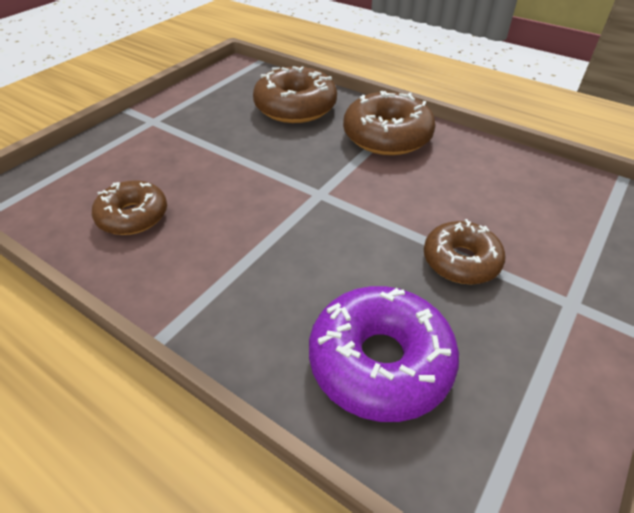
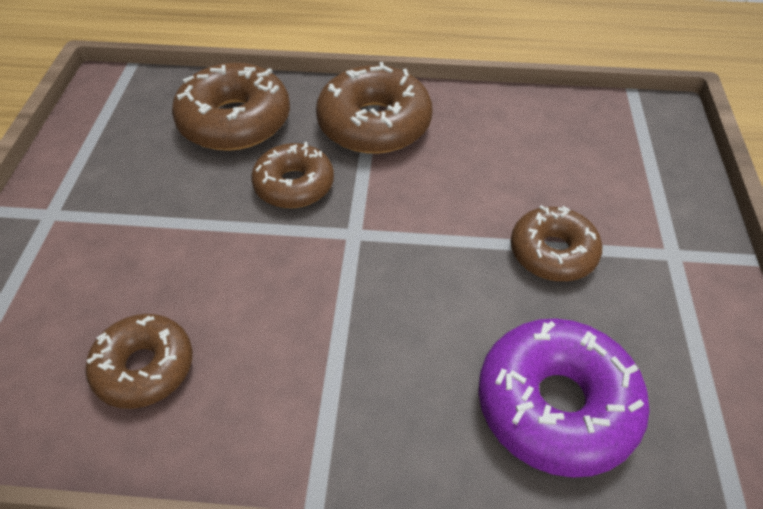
camera: 30 degrees left, 5 degrees up
(303, 153) = (294, 185): none -> brown donut

